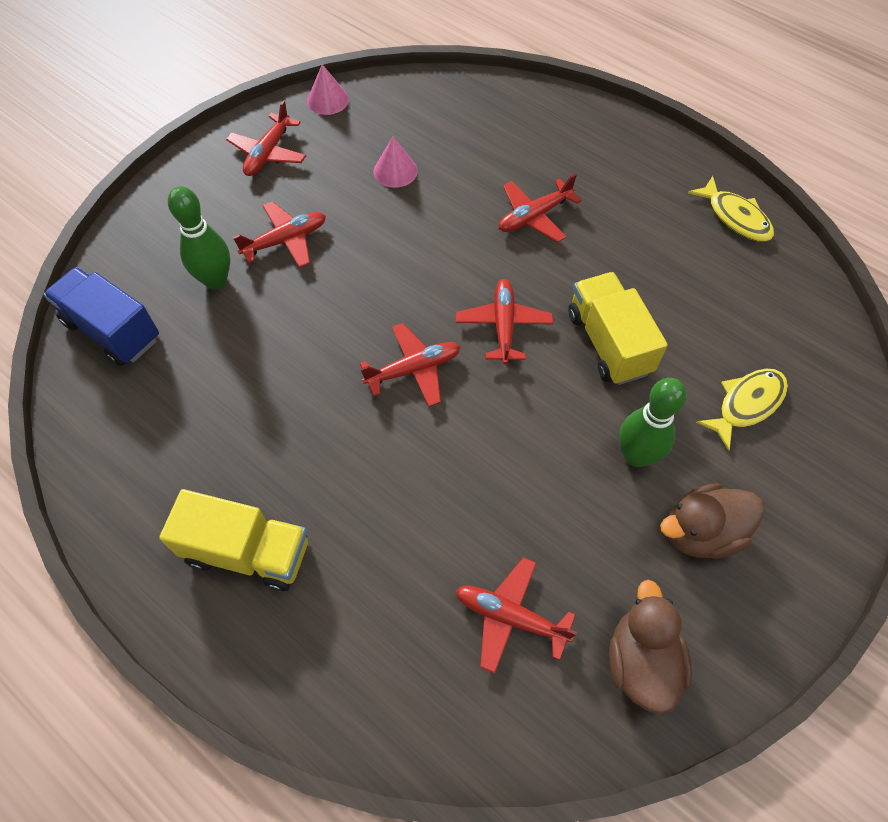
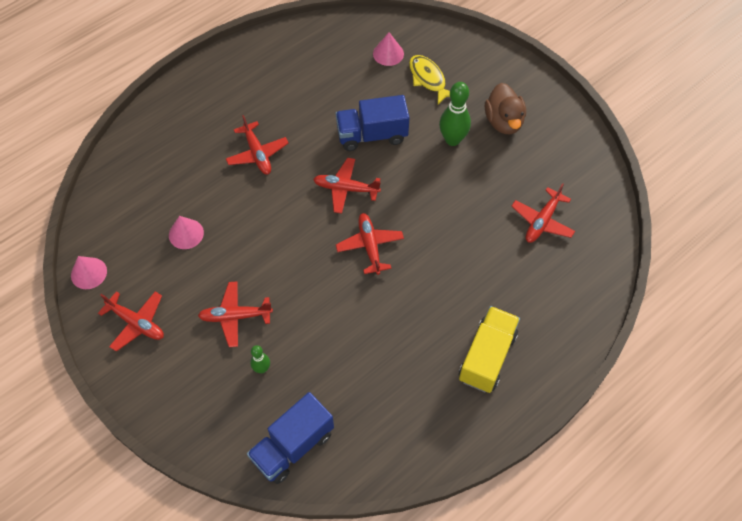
camera: 80 degrees left, 0 degrees up
(216, 280) = (262, 369): green bowling pin -> green bowling pin, size x0.55
(285, 240) = (235, 316): red plane -> red plane turned 75 degrees counterclockwise
(608, 343) = (372, 135): yellow truck -> blue truck
(641, 661) = (571, 166): brown duck -> none
(735, 217) = (290, 45): yellow fish -> none
(774, 341) = (388, 53): none -> pink cone

